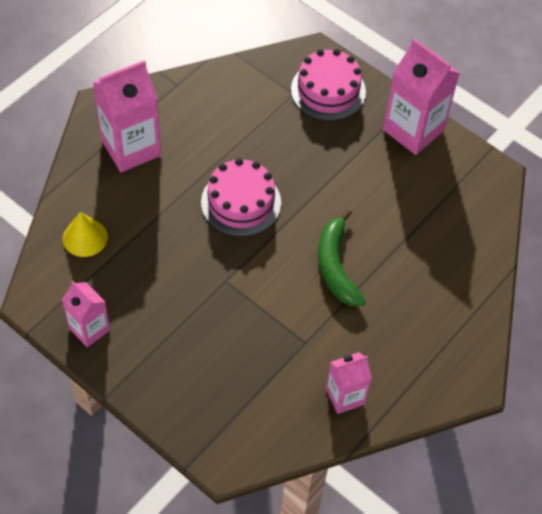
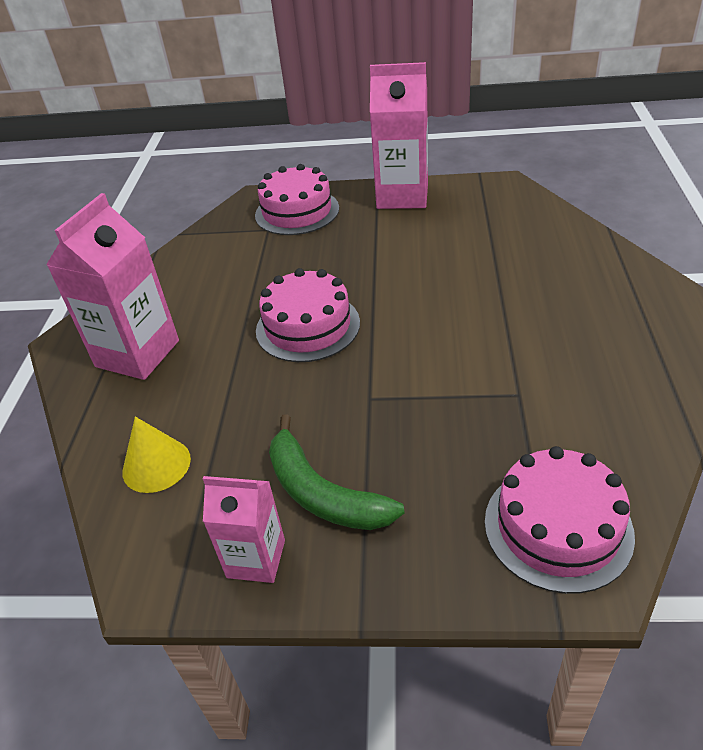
camera: 30 degrees left, 15 degrees down
(238, 426) = (558, 527): none -> pink cake
(336, 266) = (462, 316): green banana -> green banana (322, 493)
(345, 396) = (620, 411): pink carton -> none

